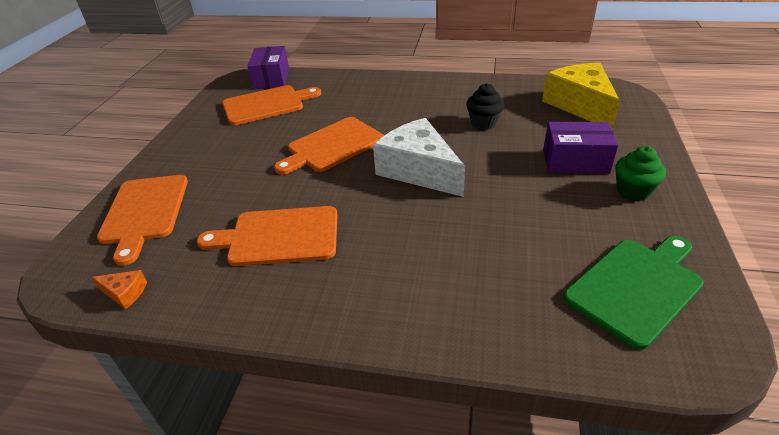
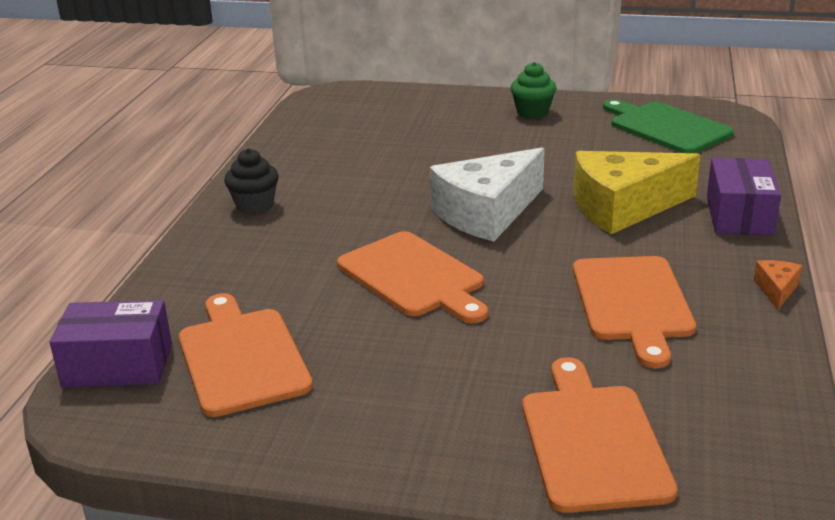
camera: 90 degrees left, 10 degrees down
(125, 293) = (773, 414): orange cheese -> orange cheese (776, 289)
(144, 212) = (592, 441): orange cutting board -> orange cutting board turned 90 degrees counterclockwise
(483, 123) = (379, 170): black cupcake -> black cupcake (255, 205)
(575, 161) = (477, 130): purple box -> purple box (739, 215)
(580, 105) = (354, 116): yellow cheese -> yellow cheese (623, 207)

